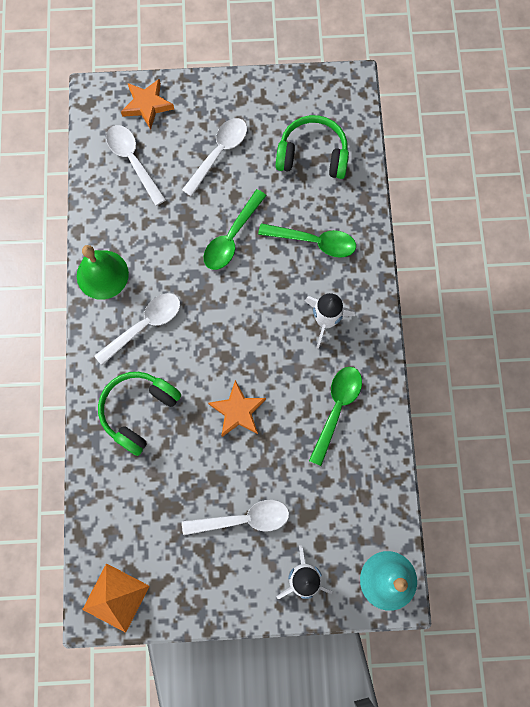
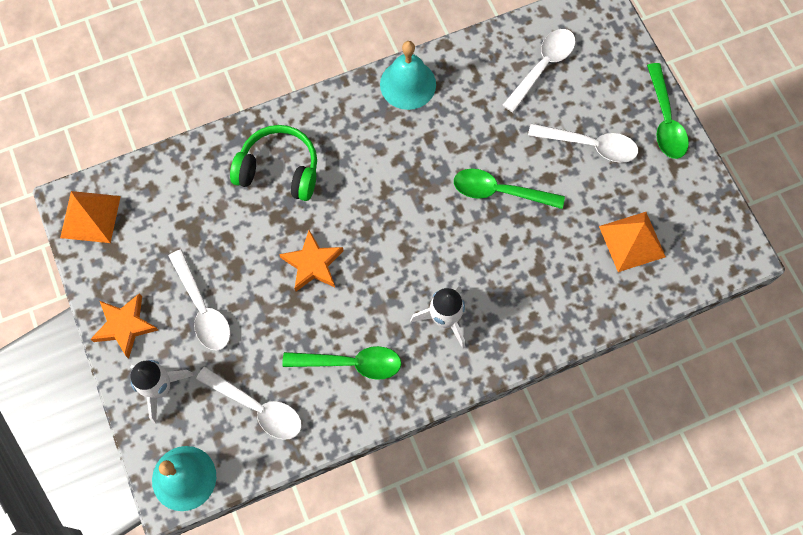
camera: 70 degrees right, 5 degrees down
(102, 274) = (408, 84): green bell -> turquoise bell
(144, 325) = (370, 143): white spoon -> white spoon (257, 407)
(147, 105) = (612, 56): orange star -> orange star (125, 326)
(312, 155) = (632, 241): green headphones -> orange pyramid
(314, 241) = (530, 277): green spoon -> green spoon (665, 120)

